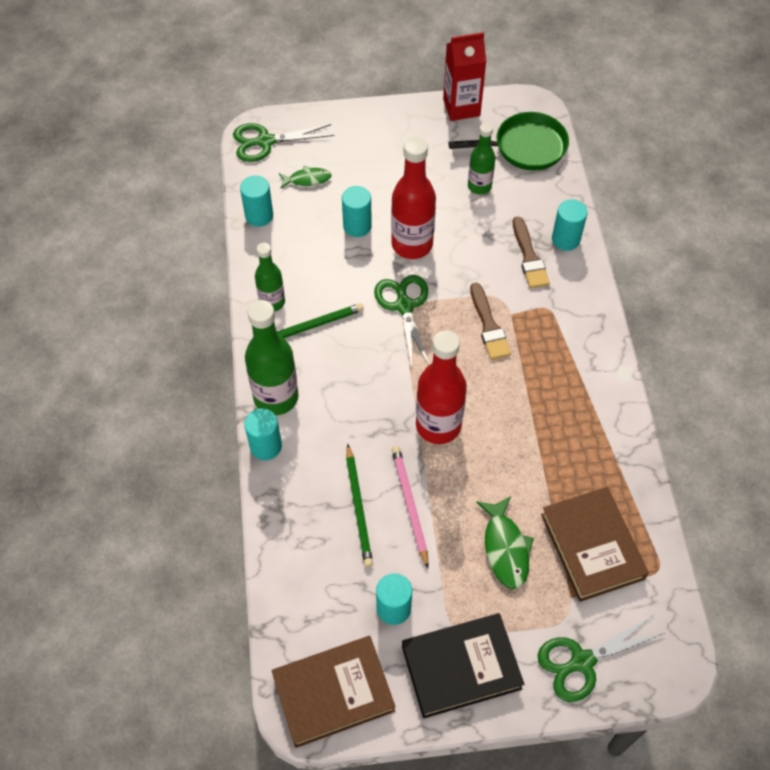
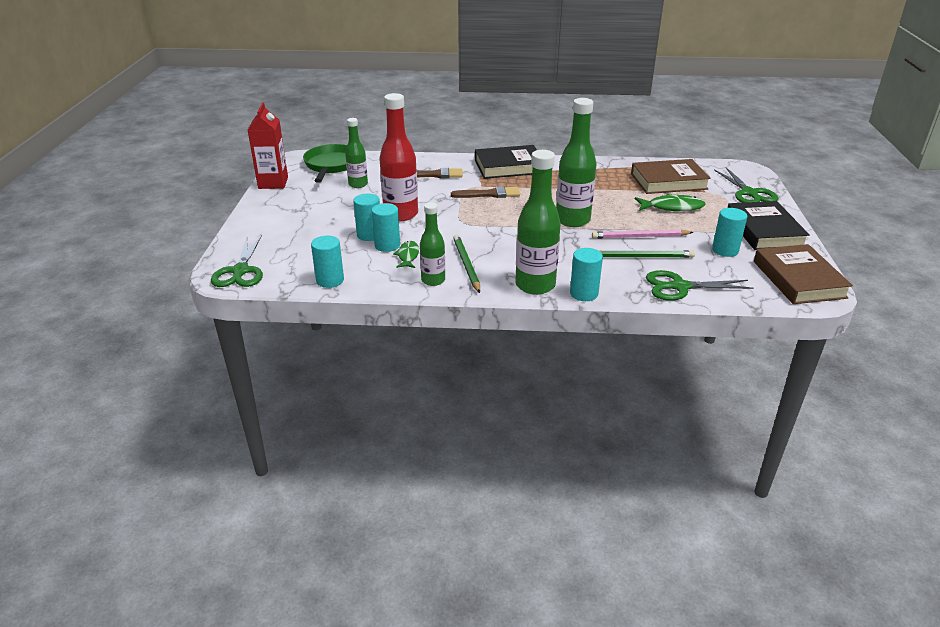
camera: 80 degrees left, 25 degrees down
(307, 179) = (302, 253): green fish -> green fish (408, 256)
(404, 305) = (459, 223): green scissors -> green scissors (679, 287)
(438, 425) = (572, 220): red bottle -> green bottle
(565, 239) = (424, 162): turquoise cylinder -> turquoise cylinder (387, 245)
(581, 337) = (509, 166): none -> black book

